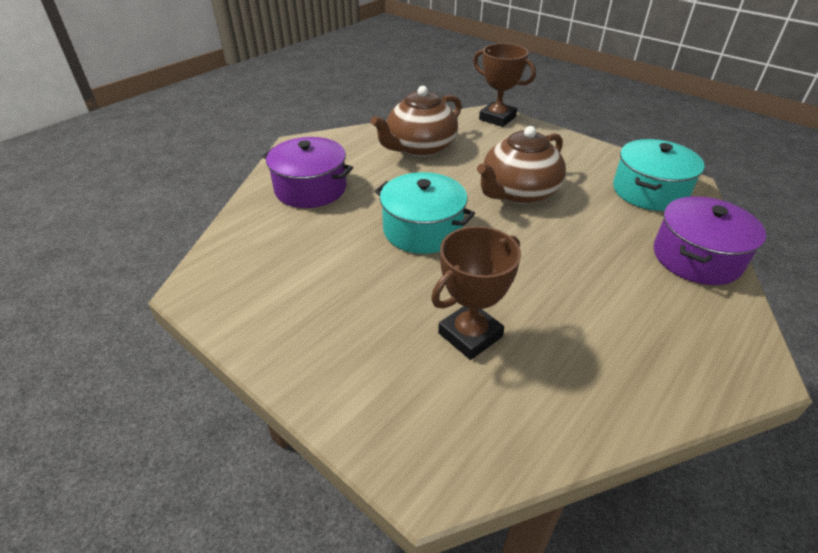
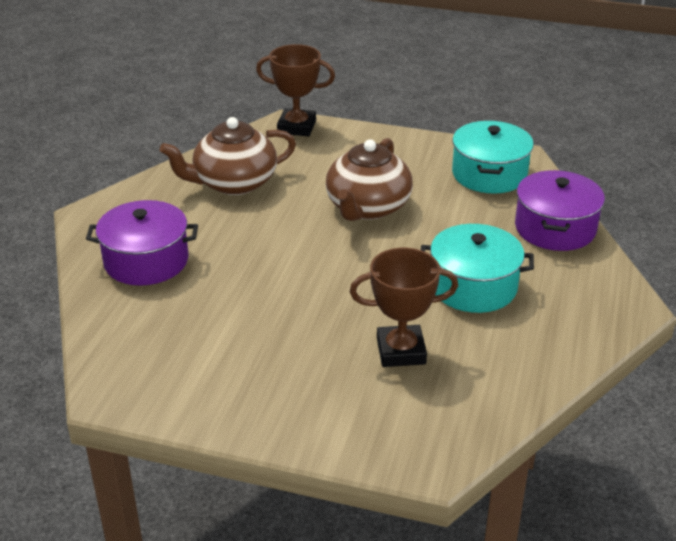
camera: 25 degrees left, 5 degrees down
(420, 147) = (234, 183): brown teapot -> brown teapot turned 45 degrees clockwise
(422, 230) = (297, 271): turquoise pot -> turquoise pot (473, 286)
(470, 335) = (401, 351): brown trophy -> brown trophy turned 60 degrees clockwise

